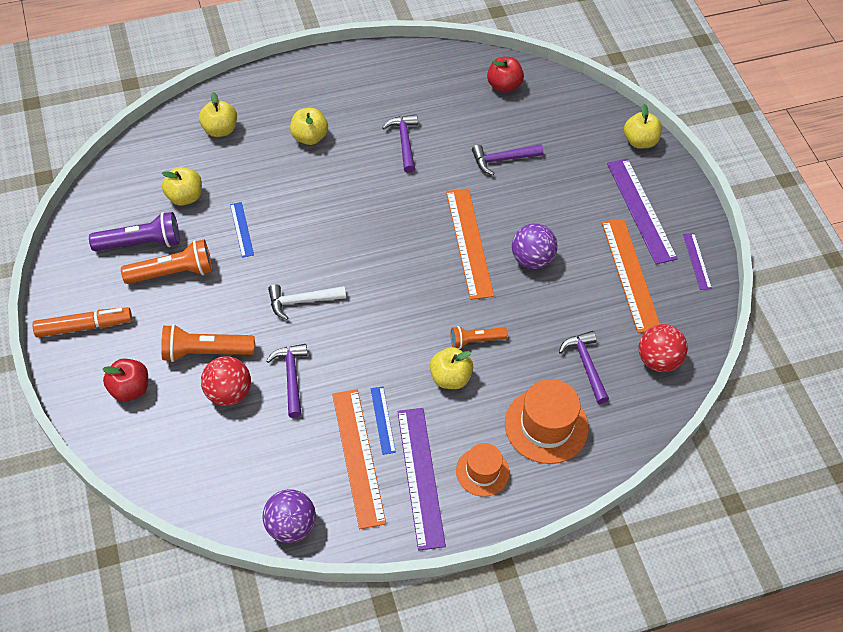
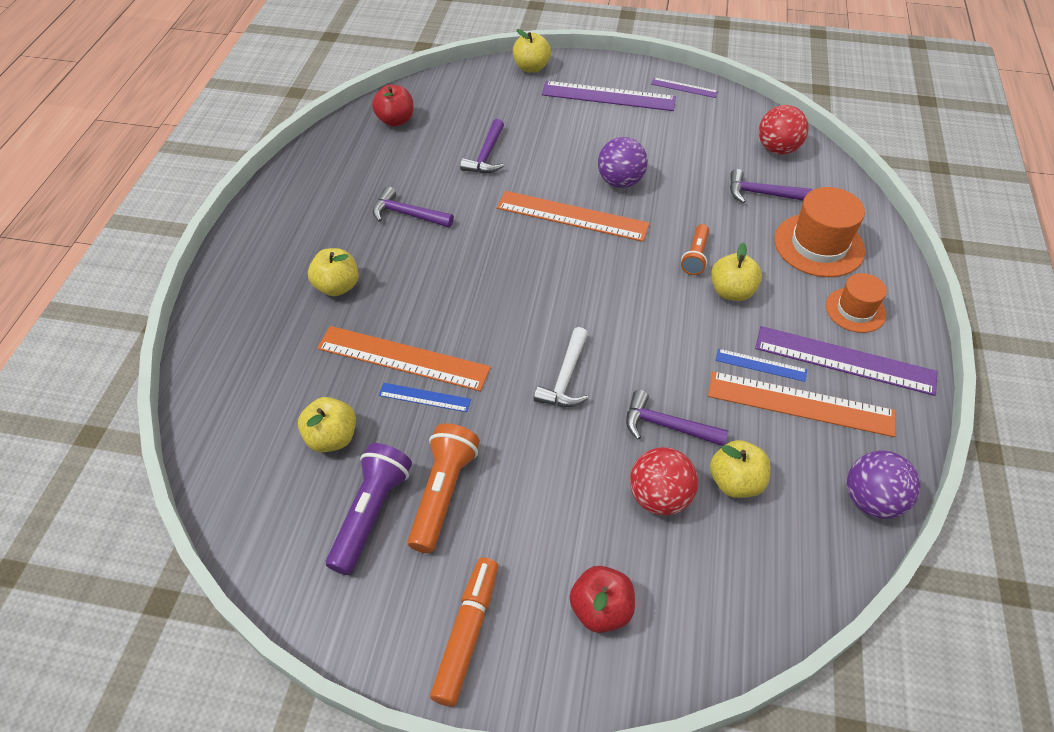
camera: 60 degrees left, 5 degrees down
(205, 352) = (586, 500): orange flashlight -> none
(220, 129) = (255, 364): yellow apple -> yellow apple (735, 482)
(630, 274) = (675, 129): orange ruler -> orange ruler (403, 358)

